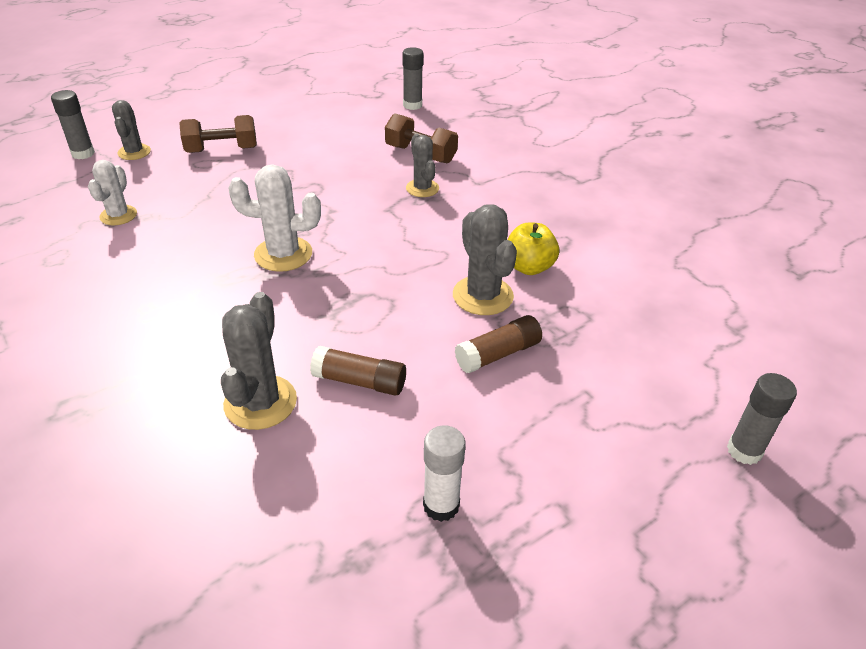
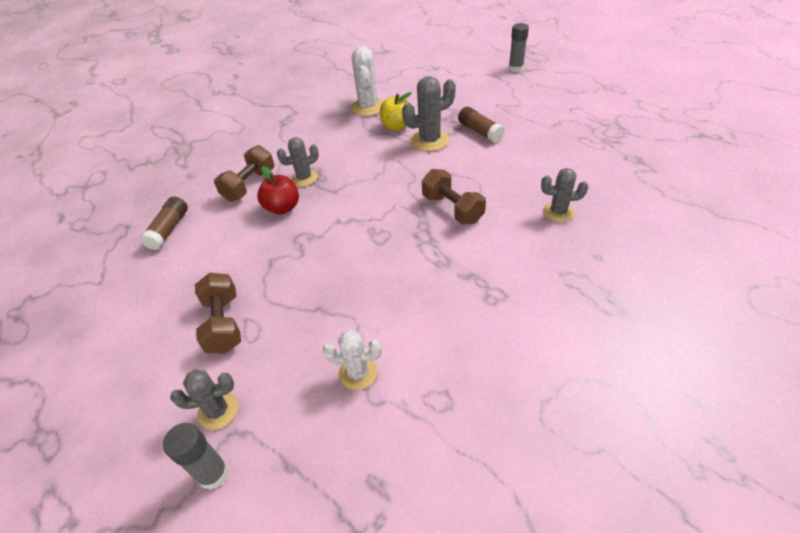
camera: 90 degrees left, 5 degrees up
(260, 402) = (558, 212): grey cactus -> grey cactus, size x0.66
(283, 254) = (403, 235): white cactus -> white cactus (368, 107)
(314, 298) = (452, 209): none -> brown dumbbell
(360, 381) = (522, 176): brown glue stick -> brown glue stick (169, 229)
(370, 175) = (282, 208): none -> red apple
(412, 105) = (155, 201): grey glue stick -> none
(441, 505) = (591, 139): white glue stick -> none

